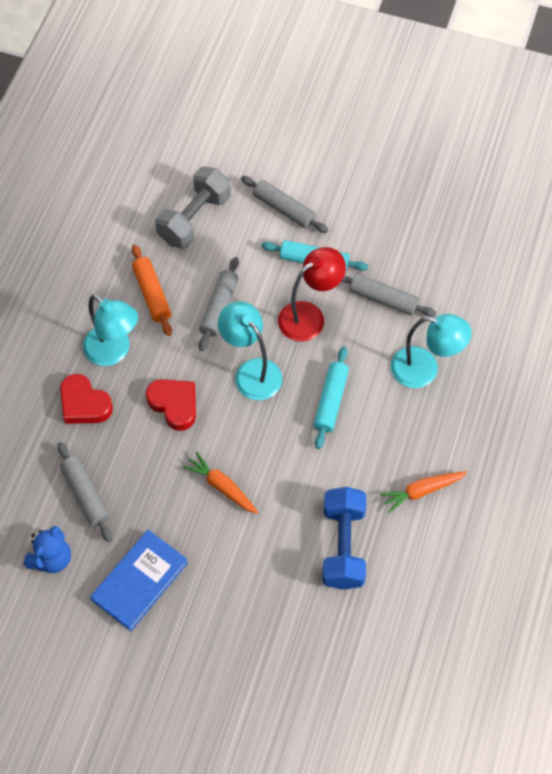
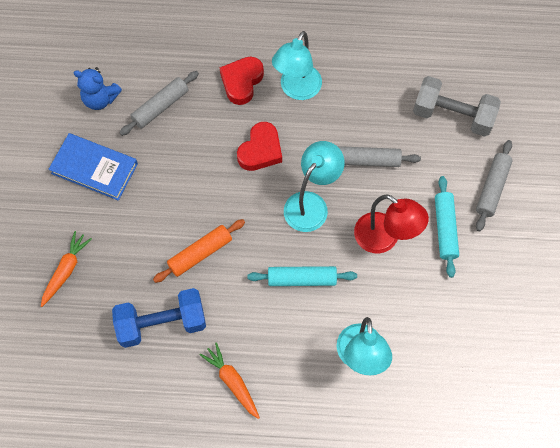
camera: 75 degrees right, 5 degrees up
(152, 294) = (362, 103): orange rolling pin -> orange rolling pin (200, 253)
(222, 487) = (193, 208): orange carrot -> orange carrot (66, 270)
(383, 299) = (425, 301): grey rolling pin -> none

